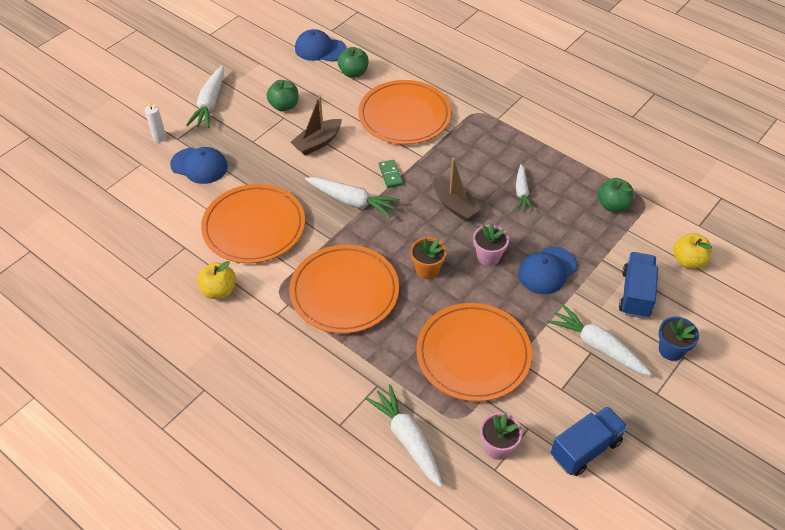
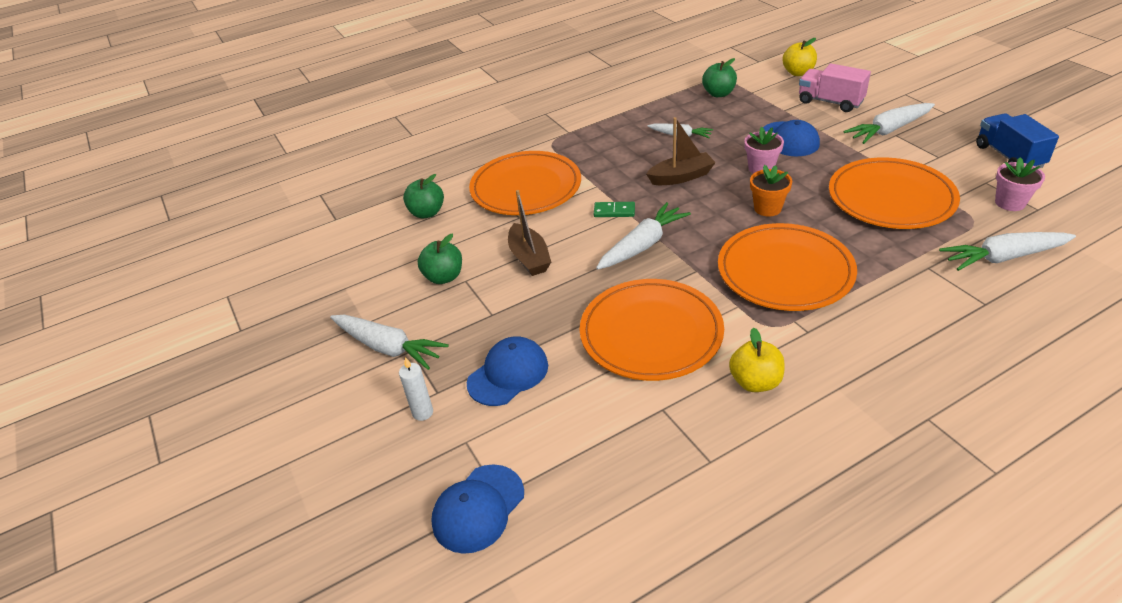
camera: 65 degrees left, 10 degrees down
(320, 49) = (362, 233): blue cap -> blue cap (478, 508)
(635, 294) = (830, 102): blue truck -> pink truck
(671, 350) = (897, 98): blue flower pot -> none

